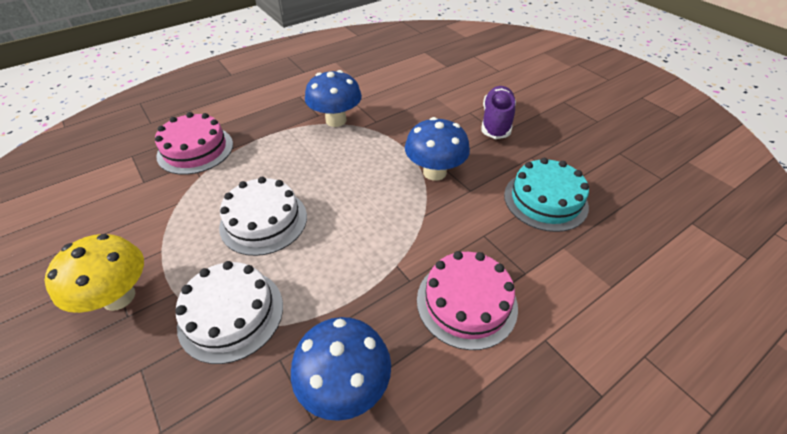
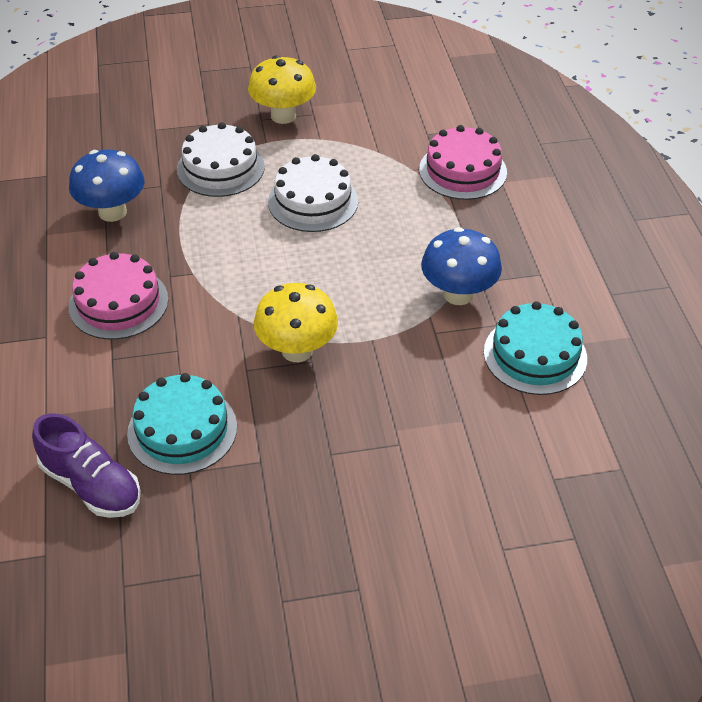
camera: 115 degrees right, 0 degrees up
(369, 85) = (535, 355): none -> turquoise cake
(434, 172) = (297, 350): blue mushroom -> yellow mushroom
(496, 122) = (357, 463): purple shoe -> purple shoe (91, 485)

